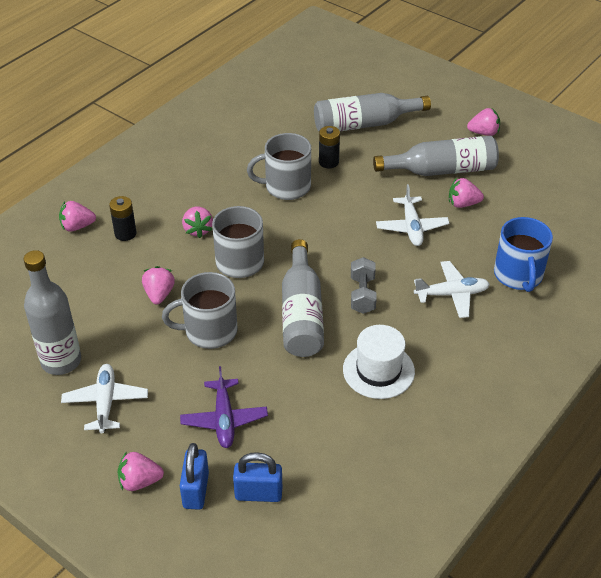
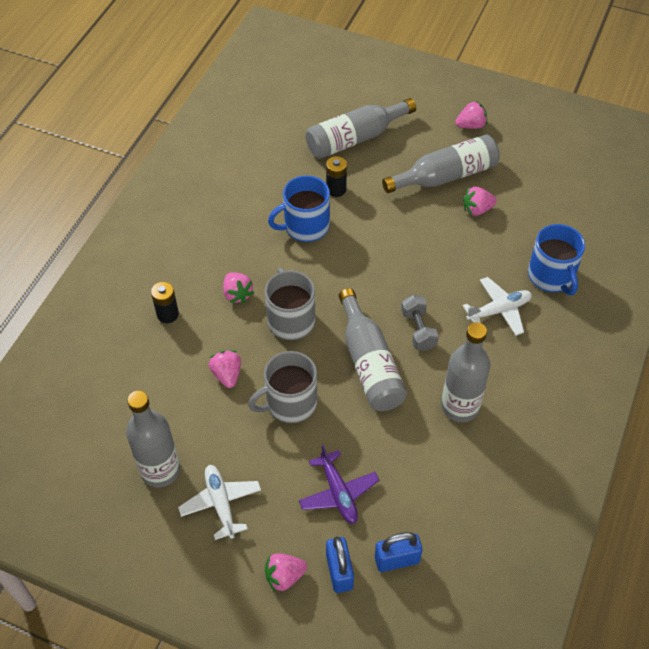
camera: 15 degrees left, 10 degrees up
(77, 226) = (116, 317): pink strawberry -> none
(286, 187) = (305, 226): grey mug -> blue mug
(378, 370) = (460, 406): white hat -> grey bottle
(411, 227) = (438, 246): white plane -> none

